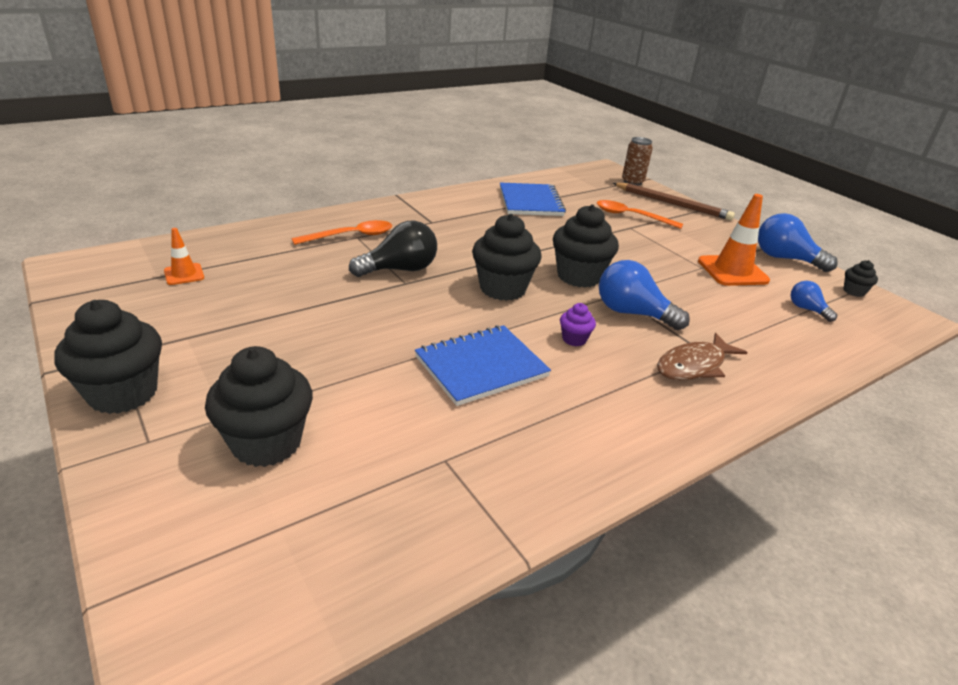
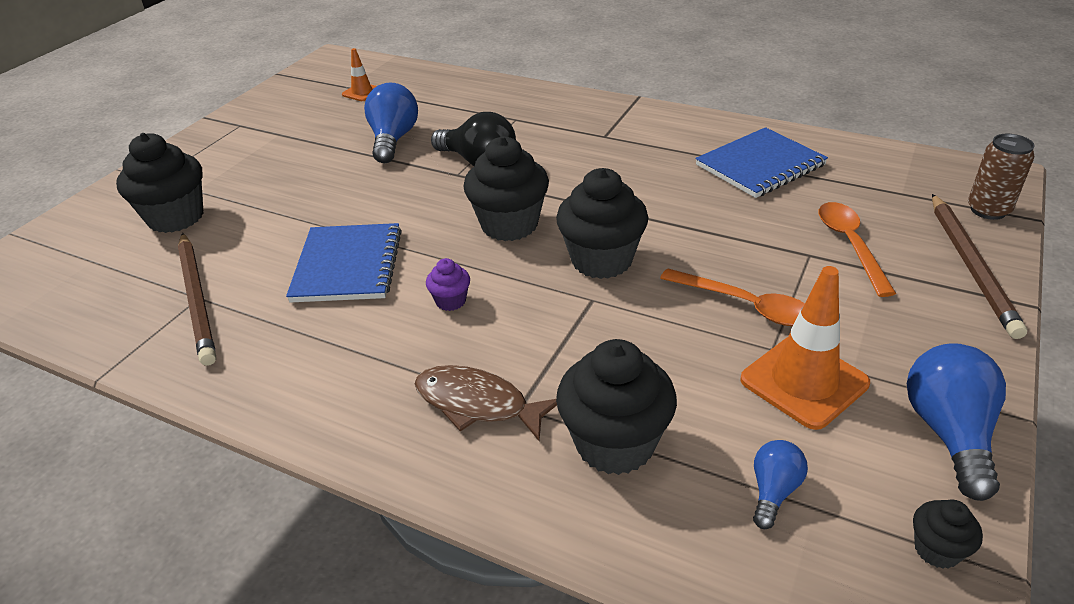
camera: 65 degrees right, 5 degrees up
(123, 393) = (198, 148): black cupcake -> black cupcake (615, 444)
(351, 236) = (513, 116): orange spoon -> orange spoon (745, 305)
(448, 461) = (197, 299): none -> brown pencil
(481, 367) = (347, 265): blue notebook -> blue notebook turned 60 degrees clockwise
(632, 313) = (555, 324): blue light bulb -> blue light bulb (393, 140)

